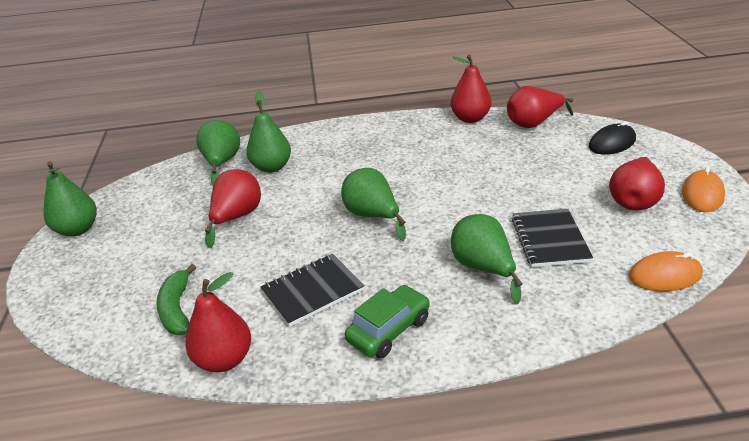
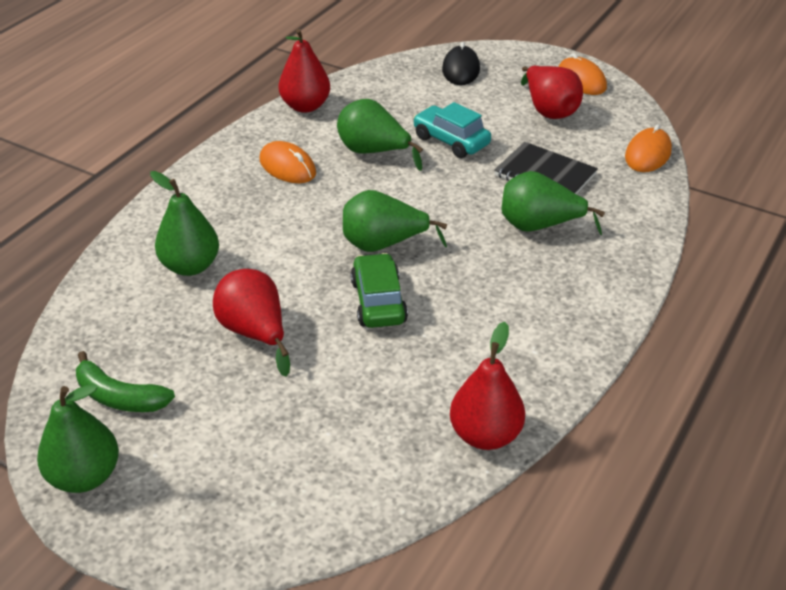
camera: 55 degrees left, 5 degrees up
(177, 309) = (366, 440): green banana -> green banana (119, 397)
(222, 163) = (119, 298): green pear -> green pear (373, 152)
(312, 291) = (451, 335): black notebook -> none
(389, 330) = (557, 316): green car -> green car (378, 302)
(402, 145) = (287, 167): none -> orange mouse
(522, 182) = (451, 141): none -> turquoise car
(533, 123) = (370, 83): red pear -> none

